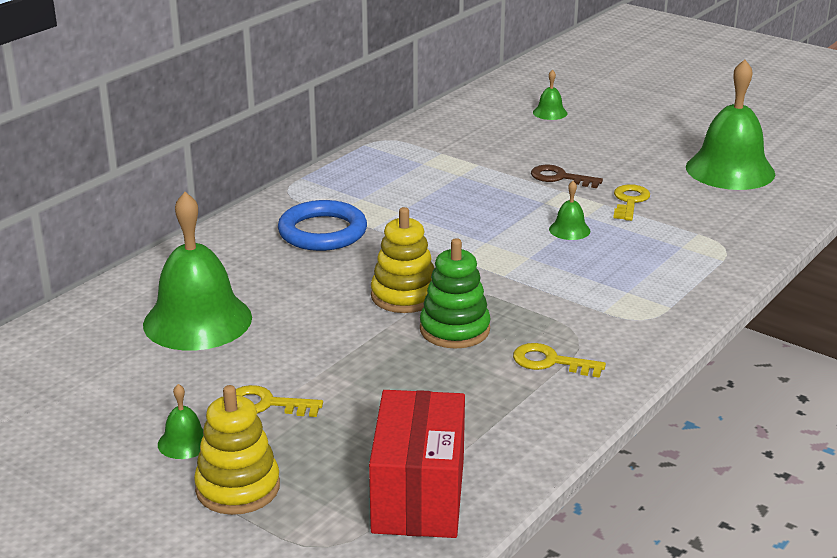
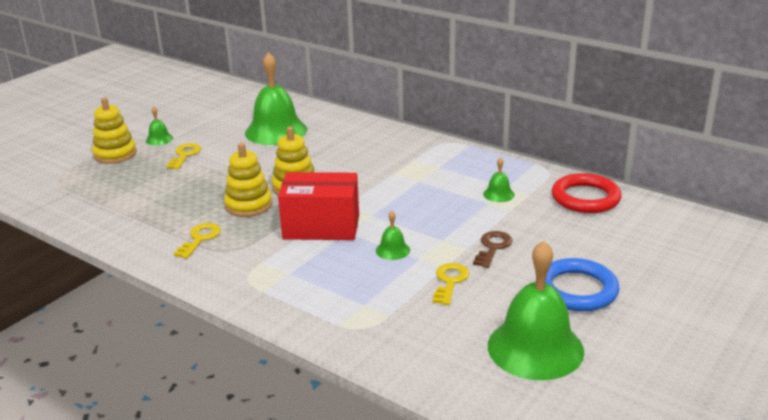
camera: 90 degrees right, 0 degrees up
(322, 232) = (385, 157): blue ring -> blue ring (577, 290)
(418, 495) = (84, 199): red box -> red box (321, 227)
(454, 127) = (585, 198): none -> red ring
(454, 330) = (248, 205): green stacking toy -> yellow stacking toy
(550, 113) = (643, 245): green bell -> green bell (498, 194)
(630, 201) = (450, 281): yellow key -> yellow key turned 90 degrees counterclockwise

